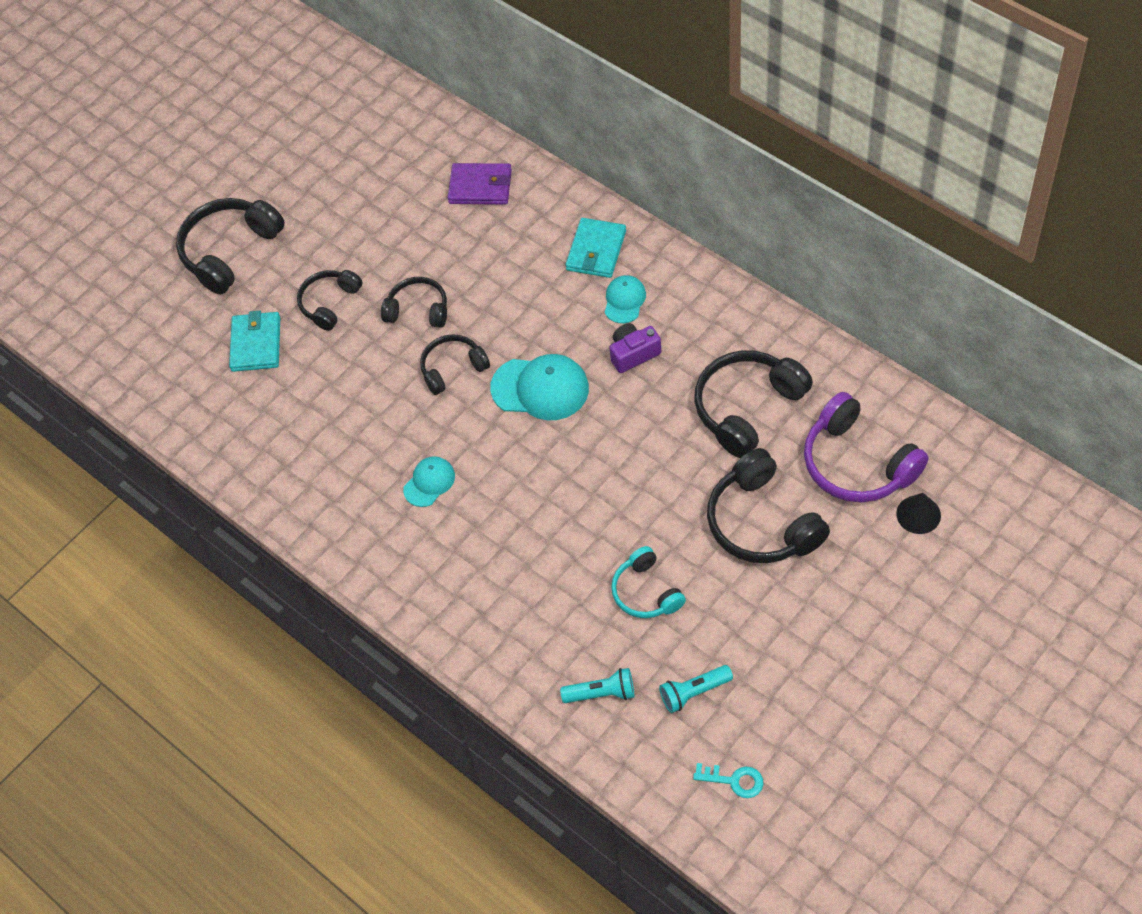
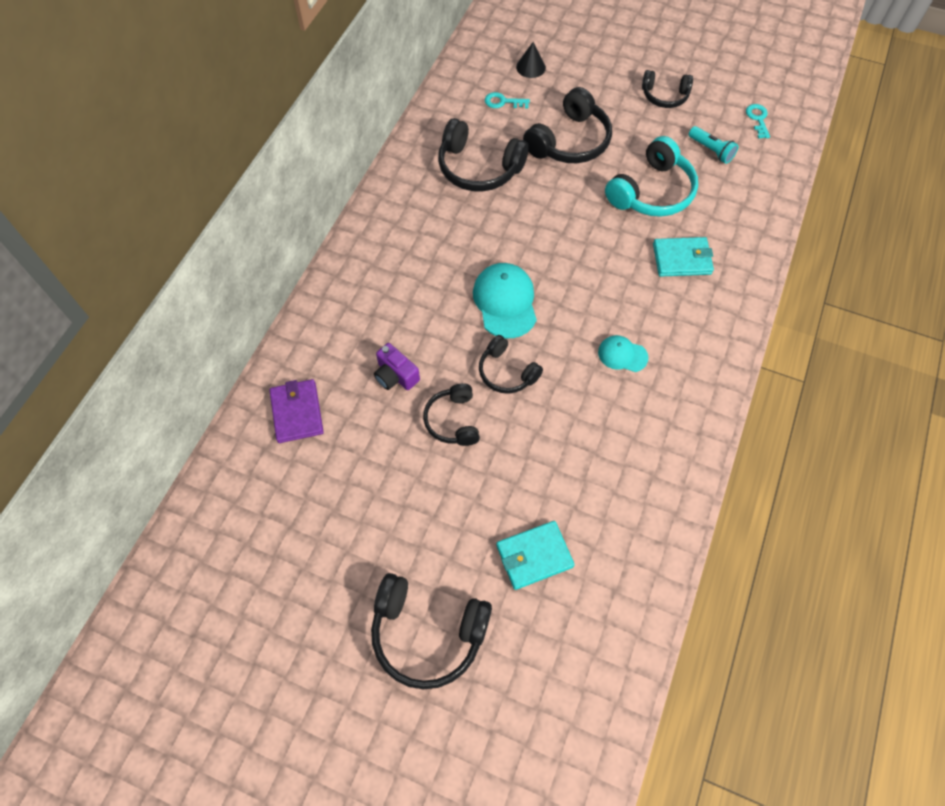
camera: 115 degrees left, 5 degrees up
(329, 303) = (466, 503): black headphones -> black headphones (664, 96)
(596, 250) = (353, 299): turquoise wallet -> turquoise wallet (681, 259)
(601, 693) = (738, 198): turquoise flashlight -> none
(624, 300) = (401, 266): turquoise cap -> none
(633, 354) = (451, 248): purple camera -> purple camera (395, 375)
(646, 592) = (651, 192): turquoise headphones -> turquoise headphones, size x1.64
(857, 463) = (503, 102): purple headphones -> turquoise key

